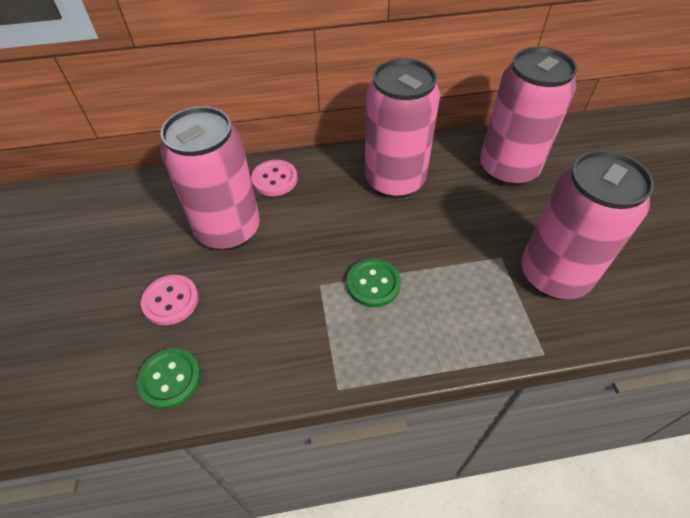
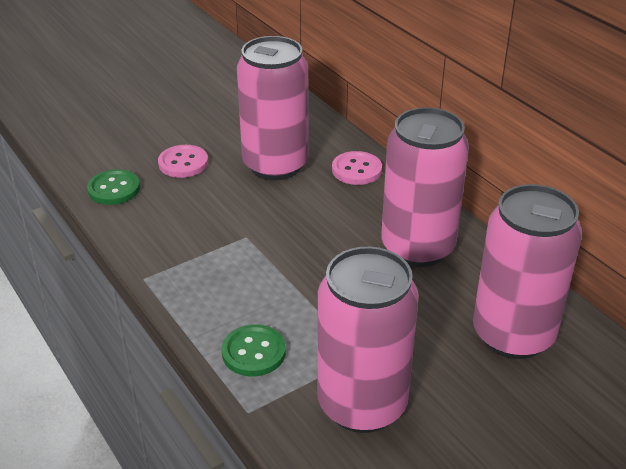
camera: 65 degrees right, 15 degrees down
(373, 284) = (267, 269): green button -> green button (253, 352)

